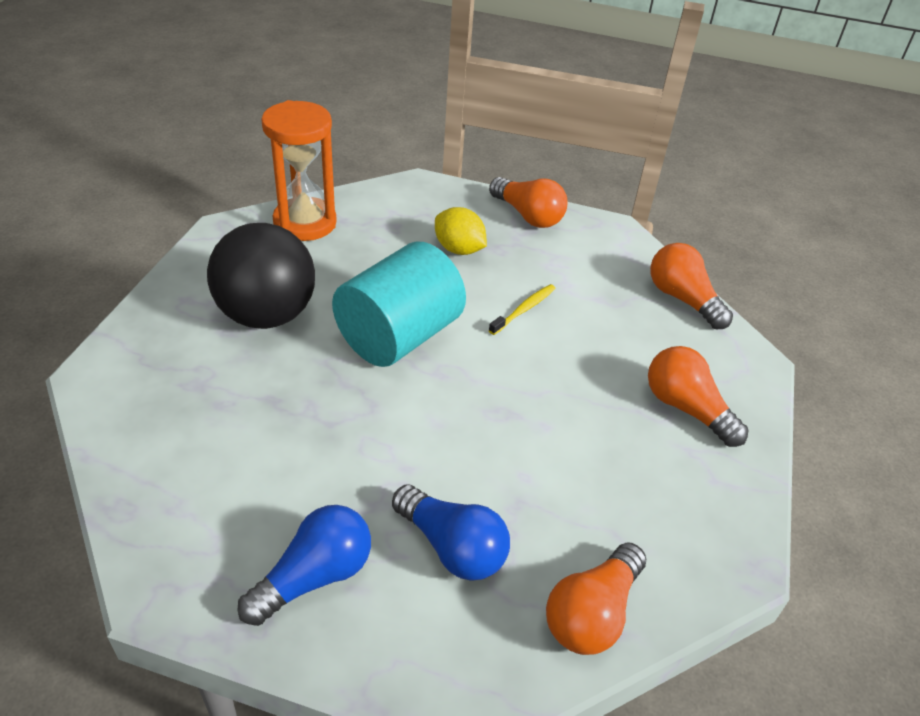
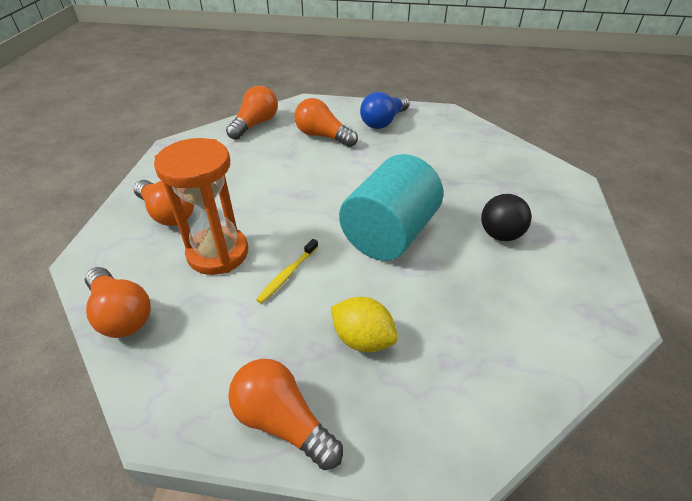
camera: 175 degrees right, 0 degrees up
(267, 315) = (500, 235): black ball -> black ball, size x0.55
(305, 223) = (547, 346): orange hourglass -> orange hourglass (218, 253)
(452, 547) = (323, 136): blue light bulb -> orange light bulb

